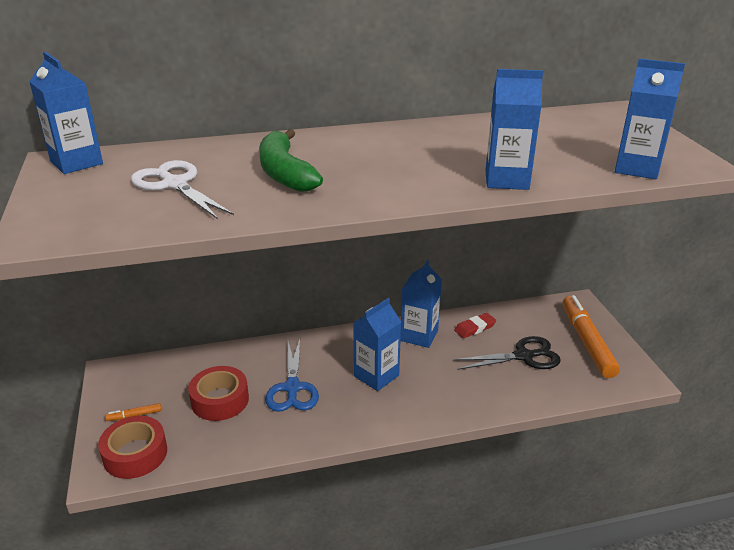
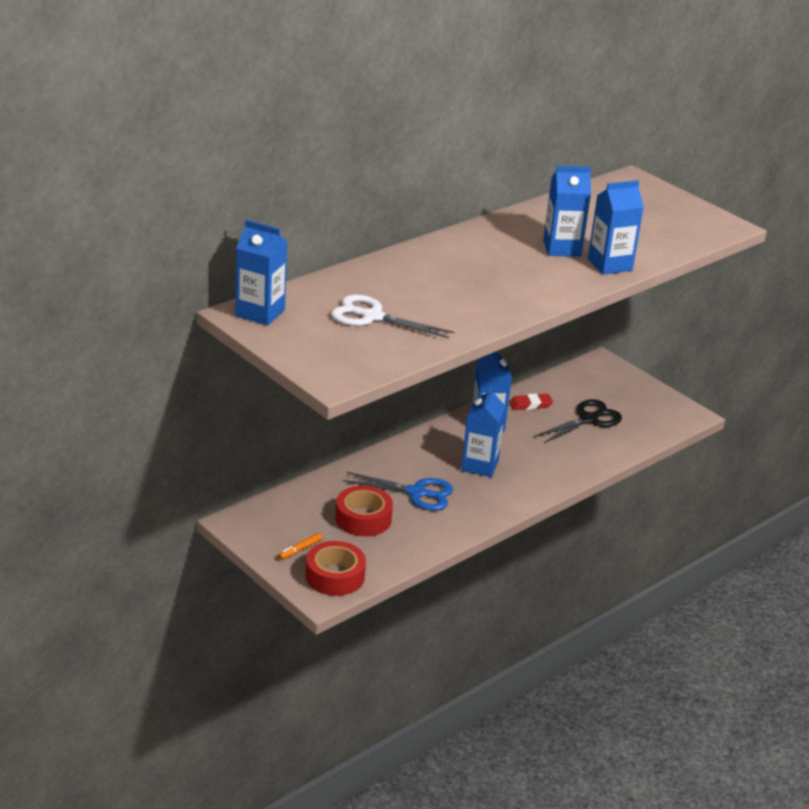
camera: 30 degrees left, 0 degrees up
(284, 173) = (443, 290): green banana -> none
(292, 388) = (417, 493): blue scissors -> blue scissors turned 45 degrees counterclockwise
(475, 328) = (530, 405): red eraser -> red eraser turned 45 degrees clockwise
(587, 342) = (631, 395): orange marker -> none
(637, 168) = (689, 237): blue carton -> blue carton (562, 248)

